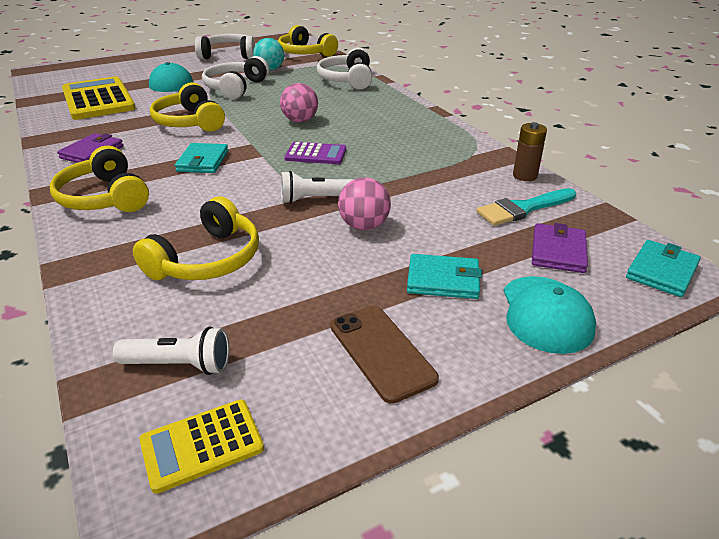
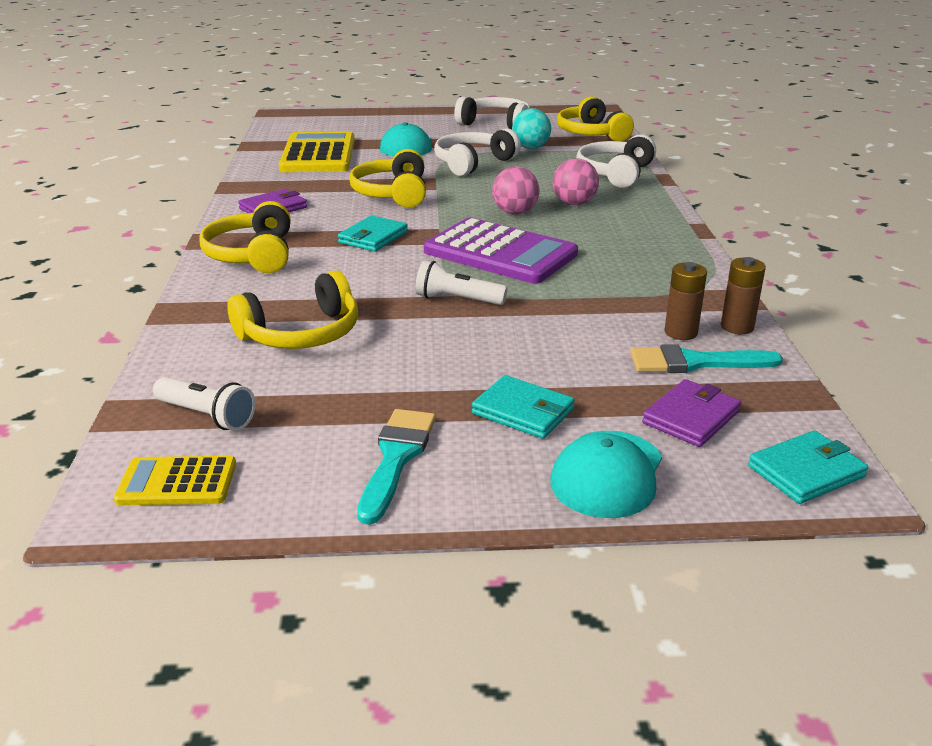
camera: 25 degrees right, 5 degrees down
(316, 154) = (500, 253): purple calculator -> purple calculator, size x1.93
(364, 226) = (486, 338): pink ball -> pink ball (574, 204)
(381, 352) = (396, 458): brown phone -> turquoise brush
(494, 188) = (681, 332): none -> brown battery

